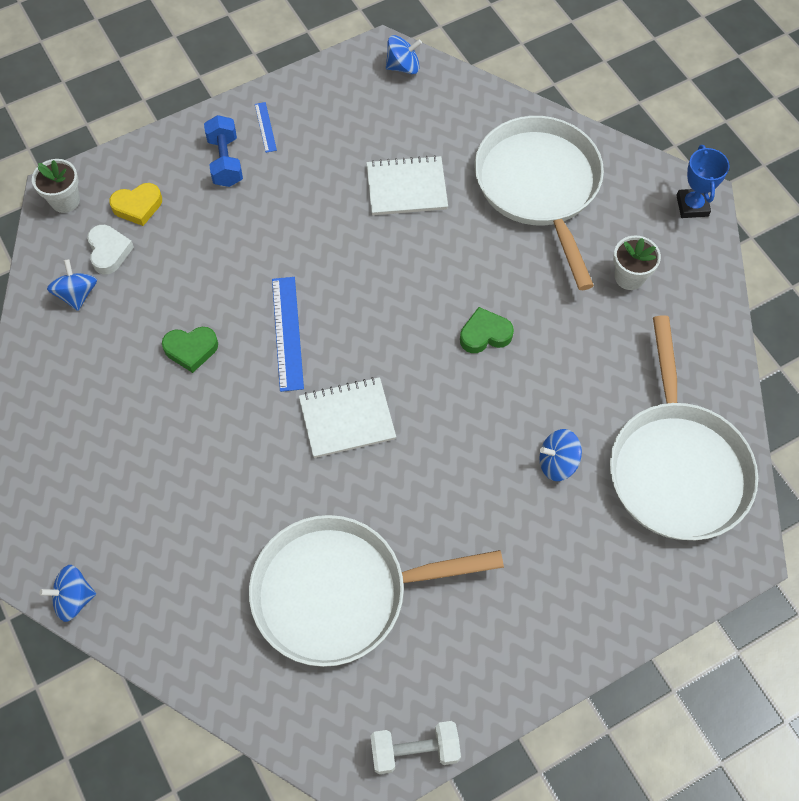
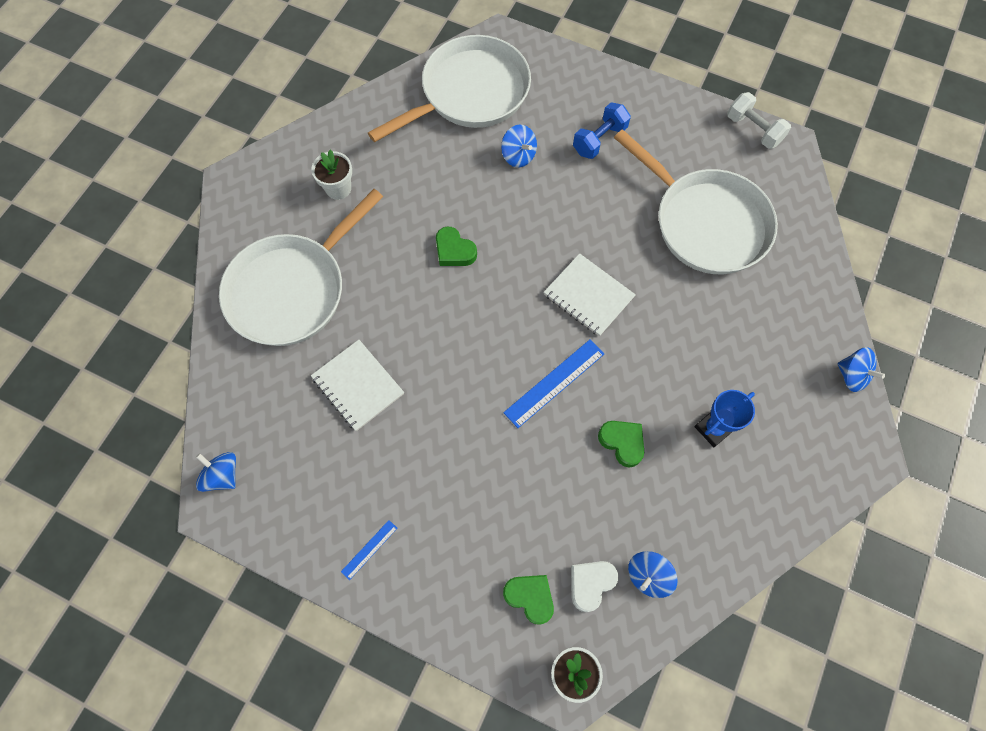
camera: 125 degrees left, 5 degrees up
(138, 206) = (530, 597): yellow heart -> green heart
(225, 161) = (430, 556): blue dumbbell -> blue dumbbell (599, 140)
(692, 206) = (244, 181): blue trophy -> blue trophy (713, 428)

